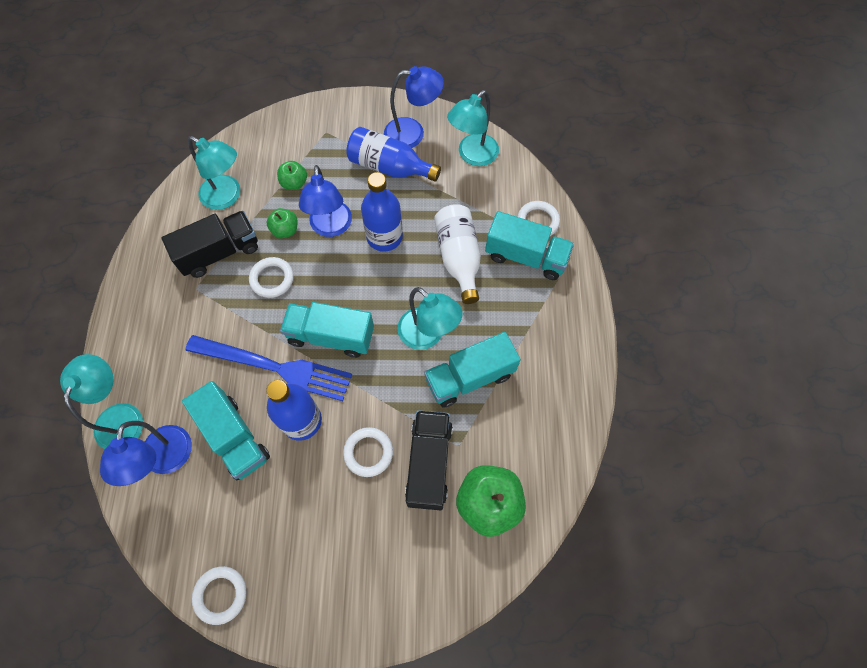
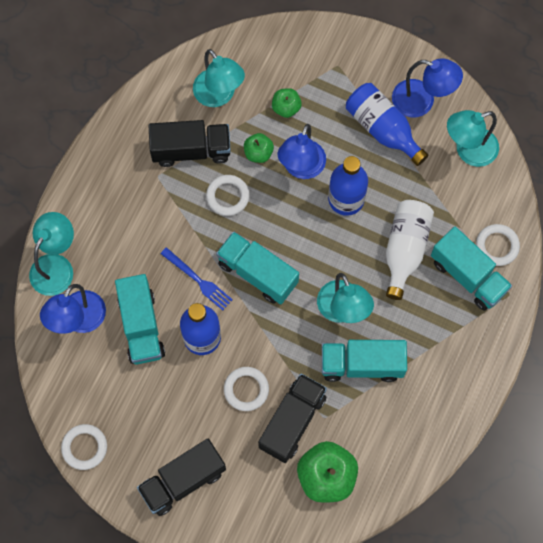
camera: 25 degrees right, 5 degrees up
(275, 367) = (198, 280): blue fork -> blue fork, size x0.54
(343, 580) = (183, 480): none -> black truck

